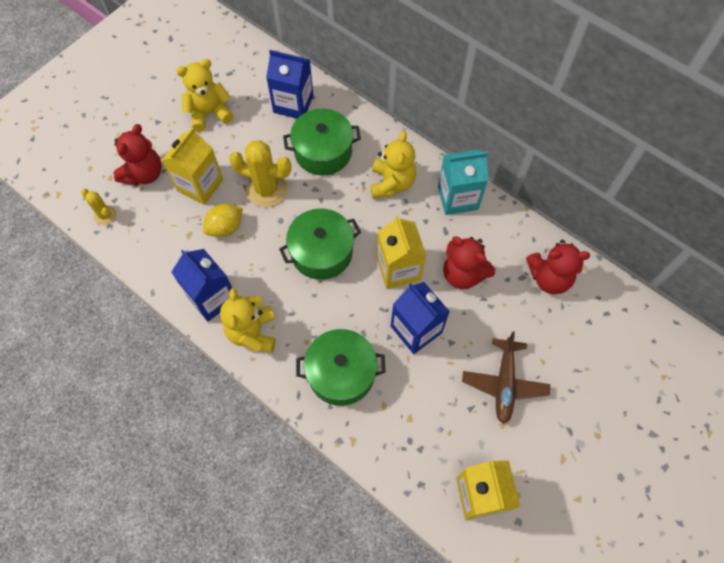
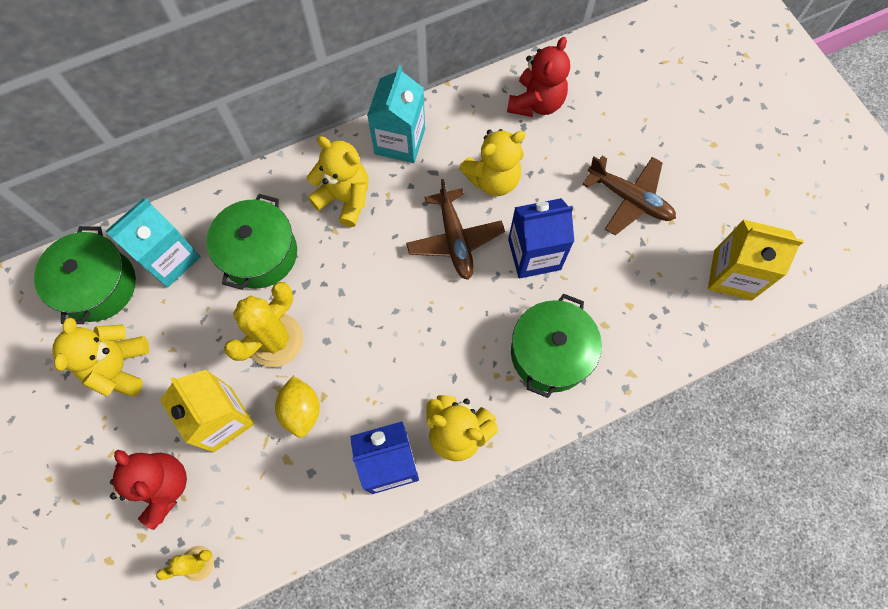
camera: 65 degrees left, 5 degrees up
(293, 104) = (169, 259): blue carton -> turquoise carton
(321, 252) = (393, 312): green pot -> green pot (98, 285)
(398, 269) = (455, 239): yellow carton -> brown plane
(463, 274) = (493, 179): red teddy bear -> yellow teddy bear

